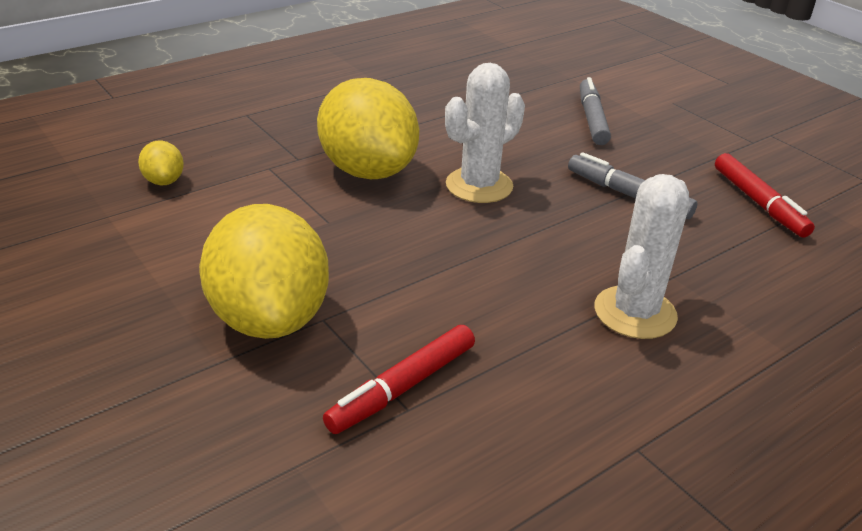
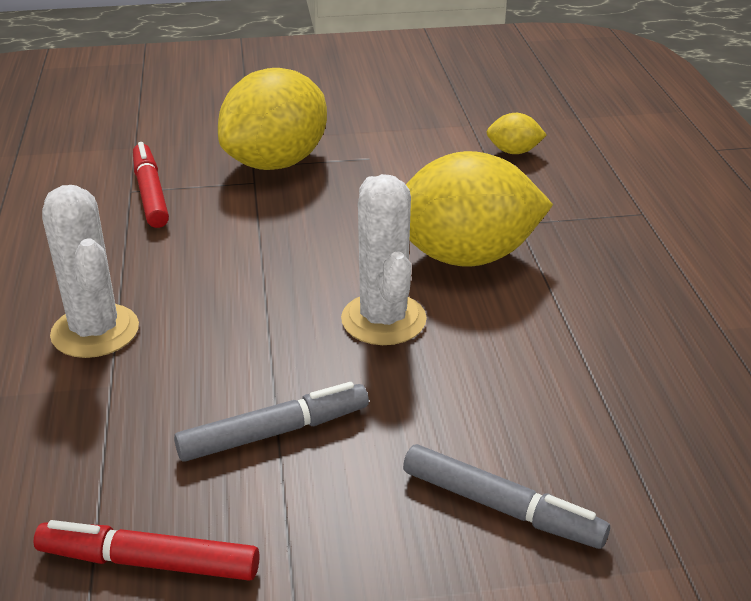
camera: 120 degrees right, 0 degrees up
(269, 318) = (276, 162): yellow lemon -> yellow lemon turned 60 degrees counterclockwise

